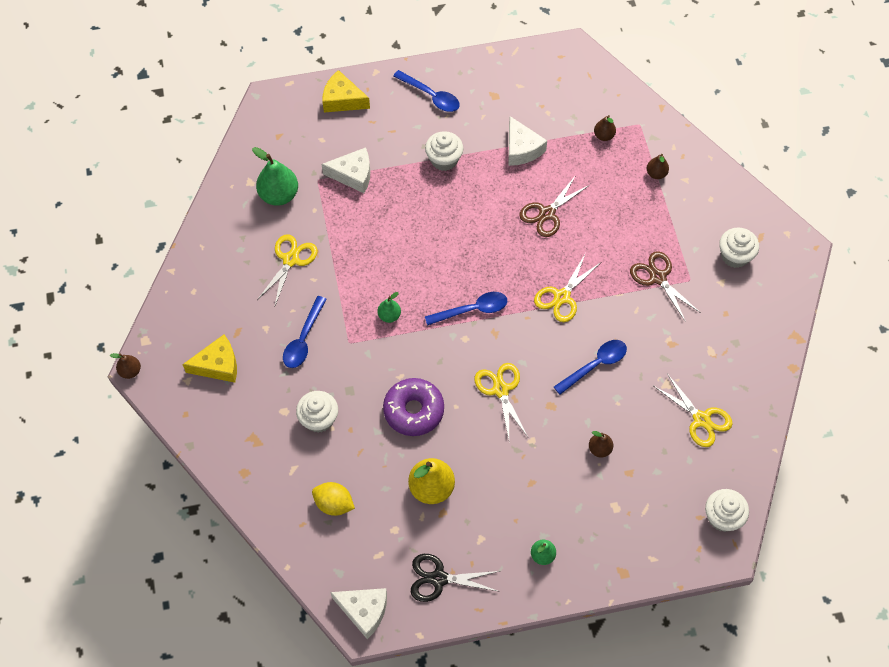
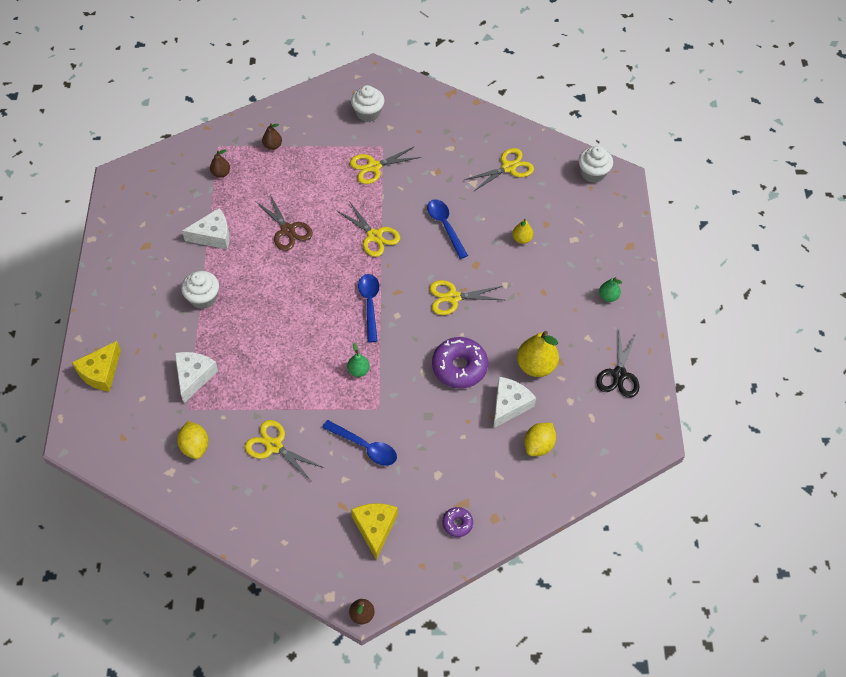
camera: 80 degrees left, 5 degrees down
(233, 438) = (457, 524): none -> purple donut
(279, 195) = (195, 446): green pear -> yellow lemon
(319, 419) = (452, 446): white cupcake -> none
(364, 611) = (641, 436): white cheese -> white cheese (509, 405)
(431, 96) = (126, 296): blue spoon -> none
(599, 449) = (522, 239): brown pear -> yellow pear
(658, 277) = (374, 167): brown scissors -> yellow scissors

